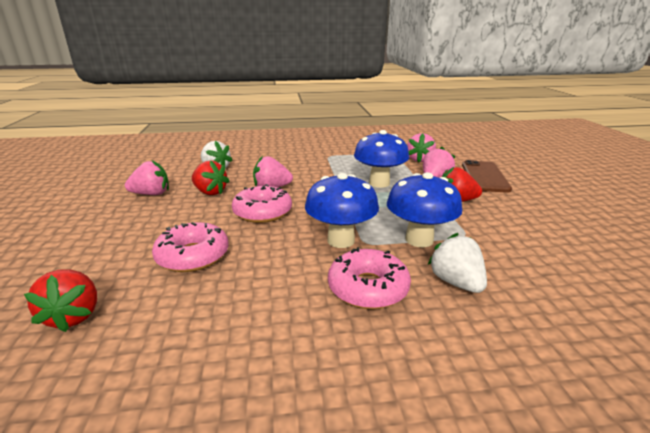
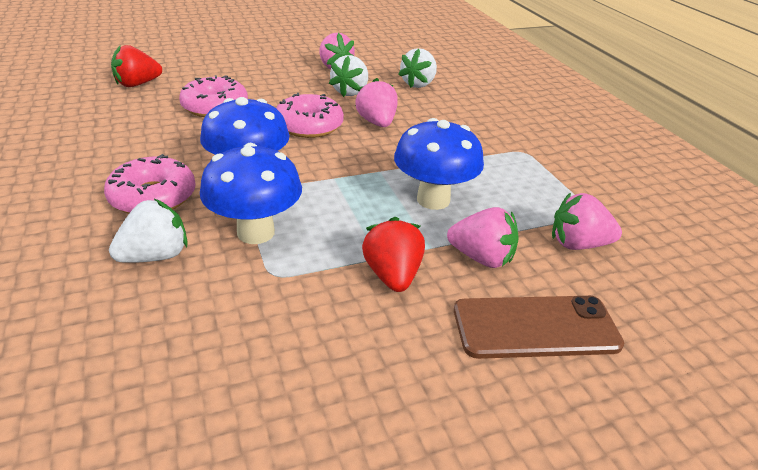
camera: 75 degrees right, 10 degrees up
(210, 192) = (350, 92): red strawberry -> white strawberry

